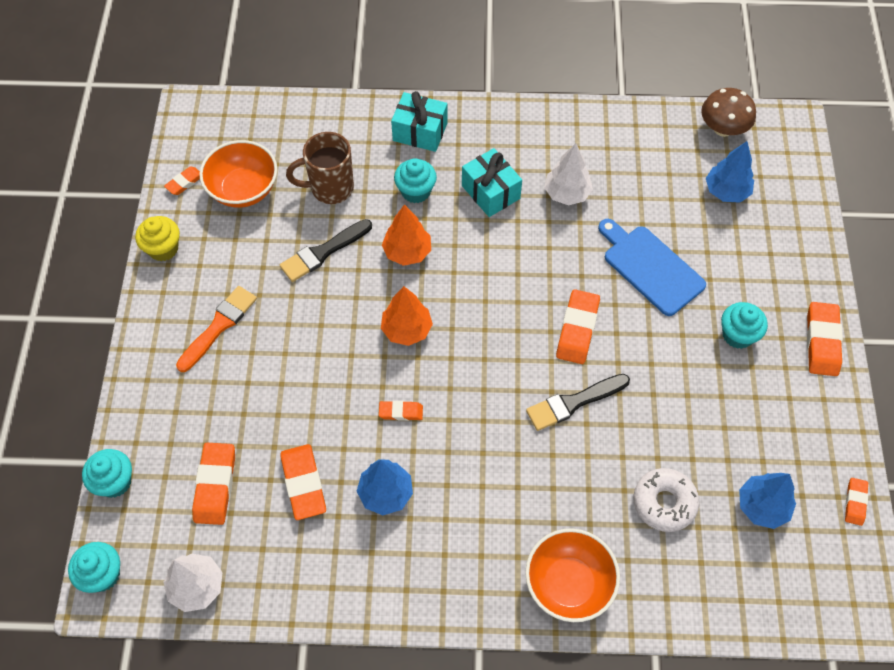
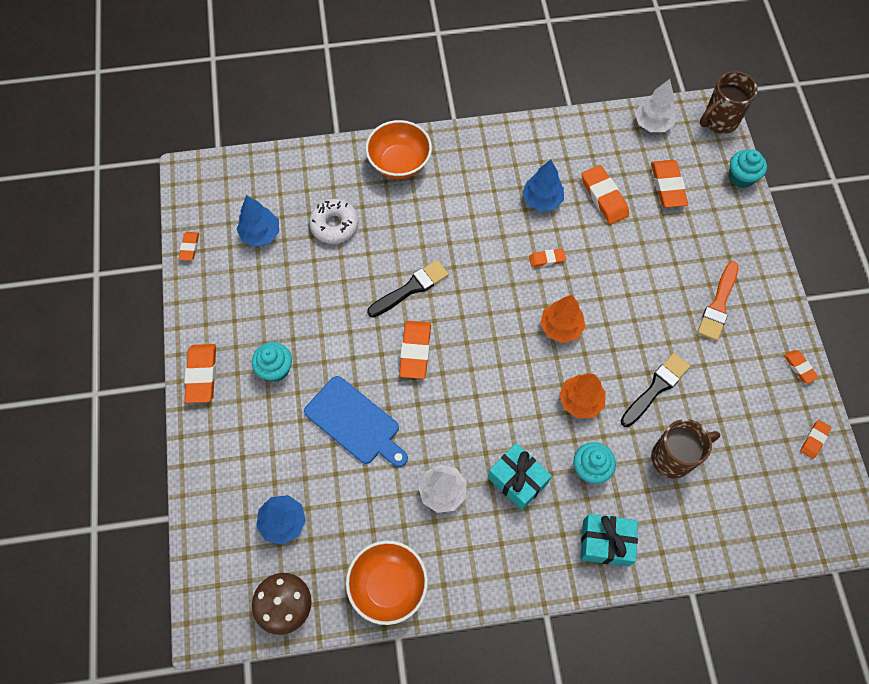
camera: 170 degrees right, 5 degrees up
(102, 574) = (719, 121): turquoise cupcake -> brown mug
(163, 248) = (799, 367): yellow cupcake -> orange eraser
(243, 189) = (755, 442): orange bowl -> orange bowl (388, 585)

